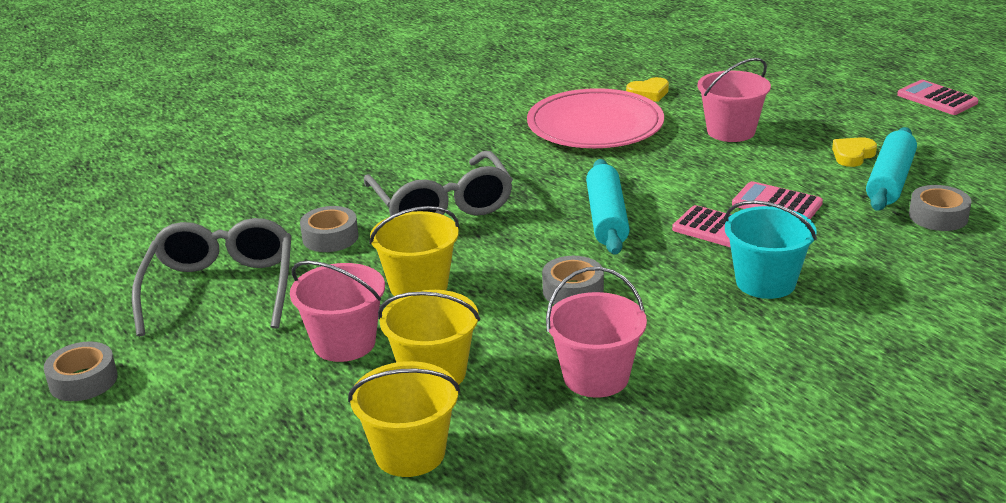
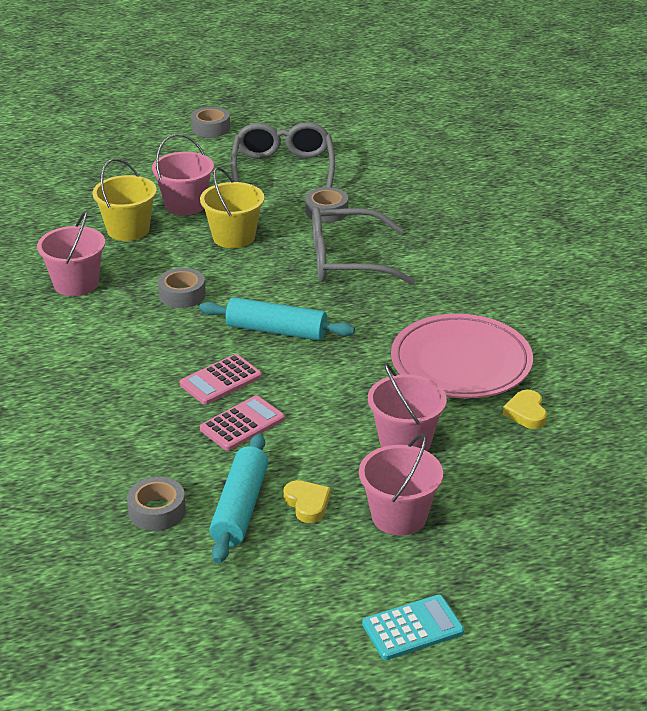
camera: 105 degrees right, 5 degrees up
(221, 288) = (283, 169): grey glasses -> grey glasses turned 105 degrees counterclockwise
(410, 453) = (60, 214): yellow bucket -> none
(765, 282) = (128, 380): turquoise bucket -> none
(827, 120) = (399, 516): none -> pink bucket
(889, 181) = (240, 508): turquoise rolling pin -> turquoise rolling pin turned 60 degrees clockwise
(937, 99) = (413, 628): pink calculator -> turquoise calculator

